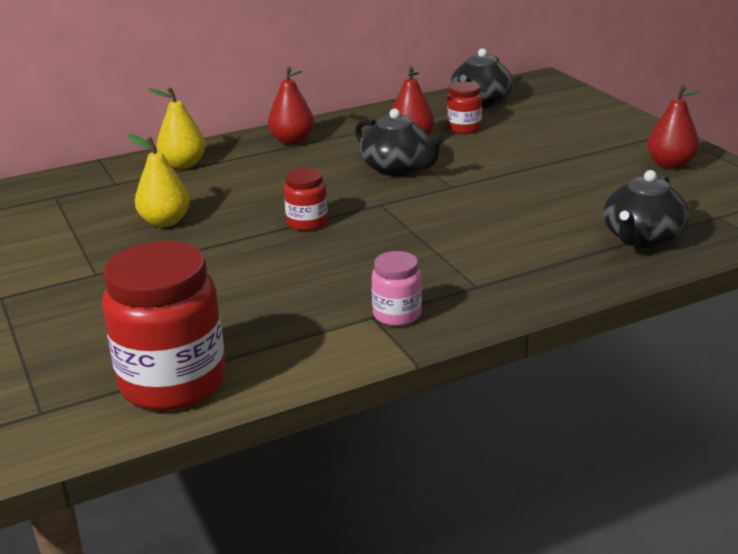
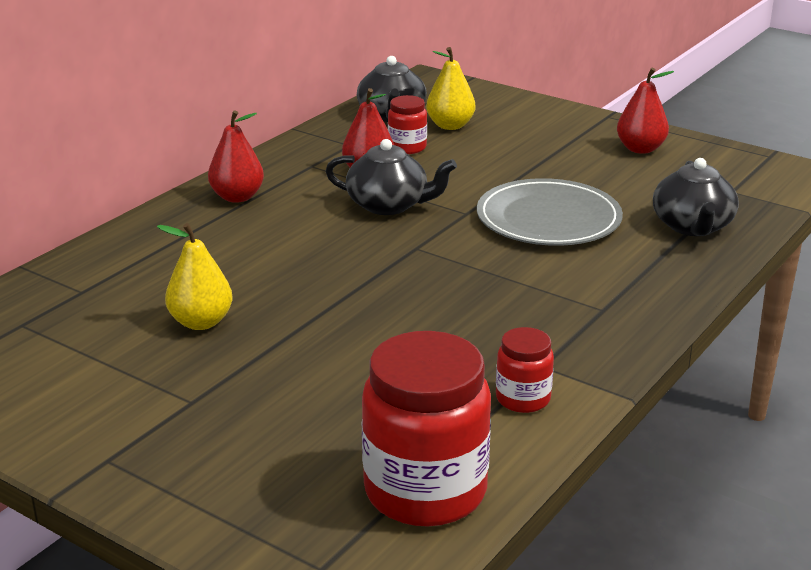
camera: 30 degrees left, 0 degrees up
(183, 164) = (140, 250): yellow pear -> yellow pear (450, 126)
(307, 223) = (363, 285): red jar -> red jar (523, 399)
(397, 315) = (563, 358): pink jar -> none
(516, 205) = (548, 218): none -> grey plate

